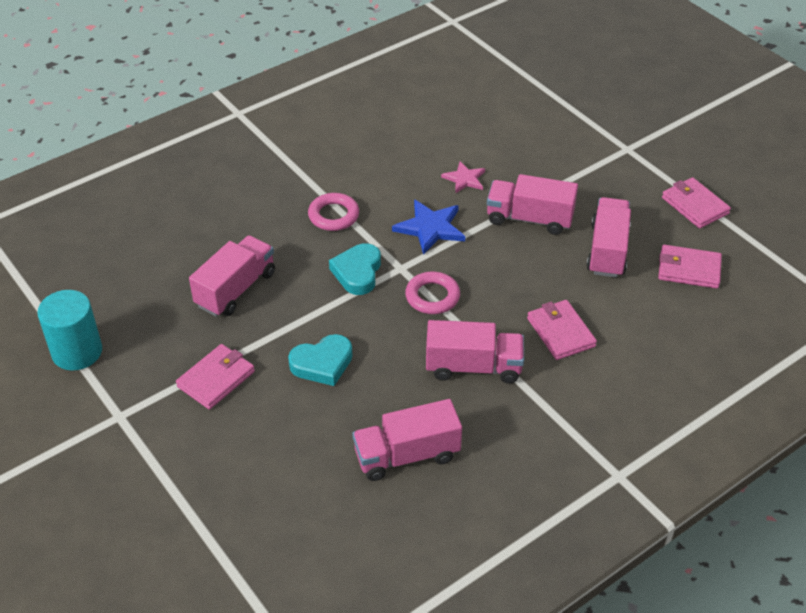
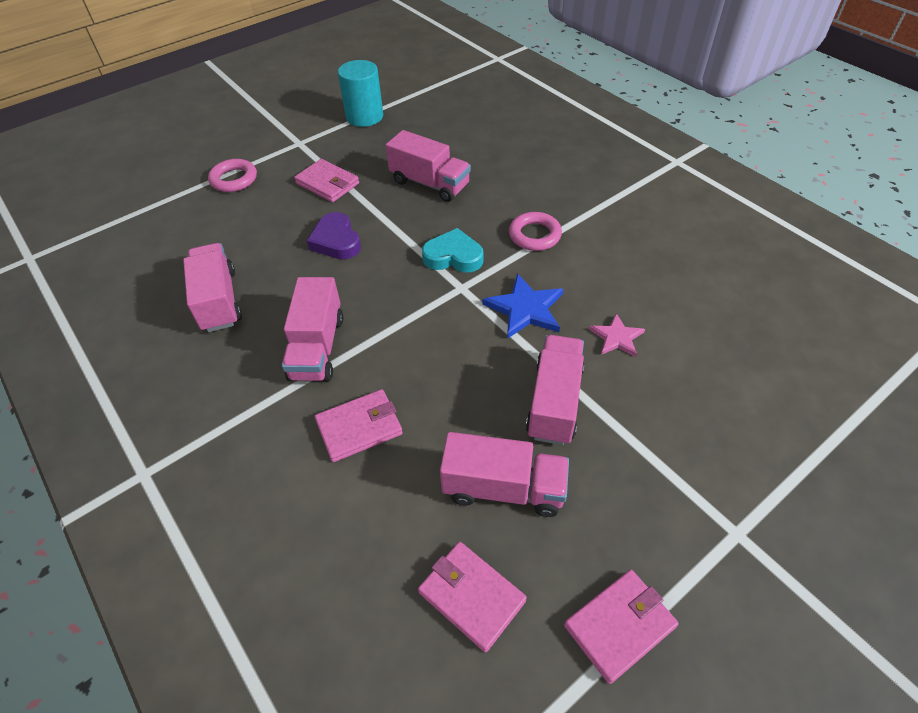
camera: 90 degrees right, 5 degrees up
(322, 363) = (336, 241): turquoise heart -> purple heart
(432, 296) = (419, 313): pink ring -> pink ring (234, 179)
(688, 269) = (471, 596): pink wallet -> pink wallet turned 60 degrees counterclockwise

